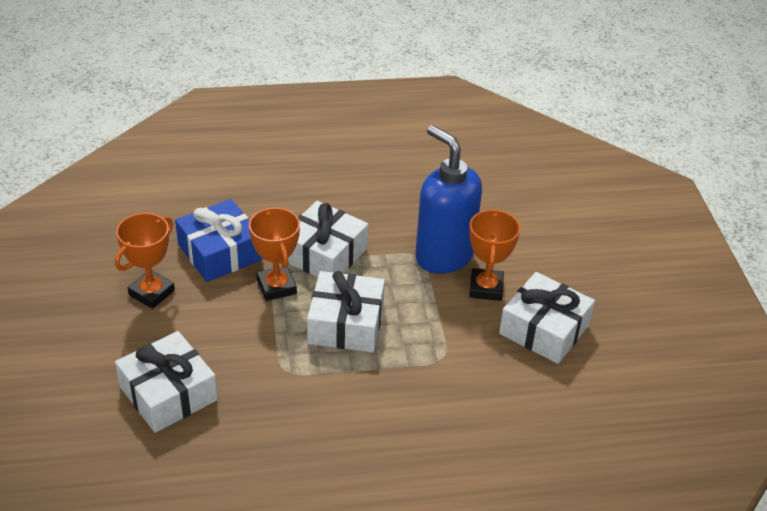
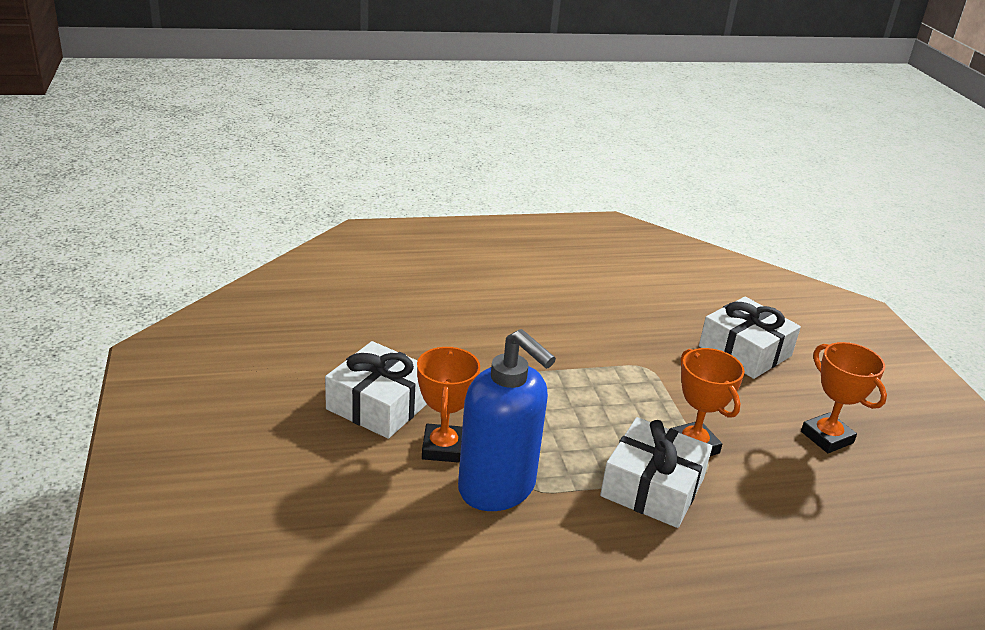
camera: 175 degrees right, 10 degrees down
(152, 293) = (826, 437): orange trophy -> orange trophy turned 60 degrees counterclockwise
(220, 252) = (782, 486): blue gift -> none
(346, 324) = (601, 408): white gift -> none

